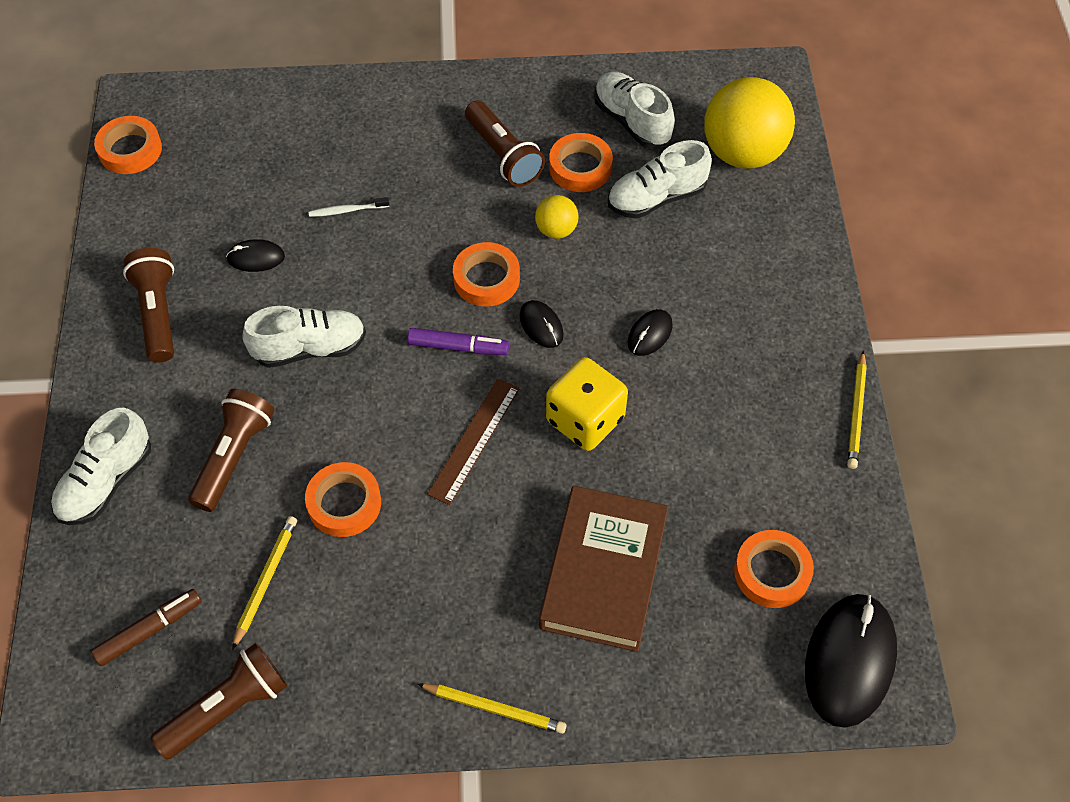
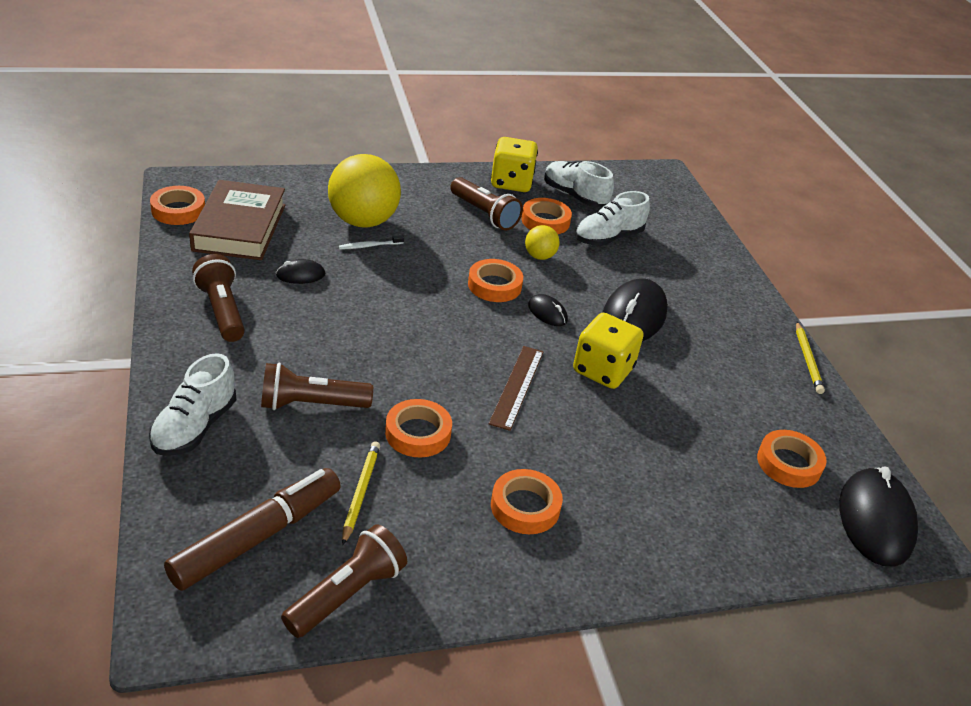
camera: 15 degrees left, 20 degrees down
(149, 630) = (257, 537): brown marker -> brown marker, size x1.74
(234, 456) = (311, 404): brown flashlight -> brown flashlight turned 105 degrees counterclockwise
(310, 348) = (361, 331): white shoe -> none
(440, 612) = (525, 506): none -> orange tape
(458, 347) = (485, 327): purple marker -> none
(494, 708) = (596, 576): yellow pencil -> none
(553, 97) = (511, 183): none -> yellow dice
(603, 572) = (654, 471): brown book -> brown book (239, 227)
(649, 334) = (633, 316): black mouse -> black mouse, size x2.05
(743, 153) = (661, 213): yellow ball -> yellow ball (363, 221)

